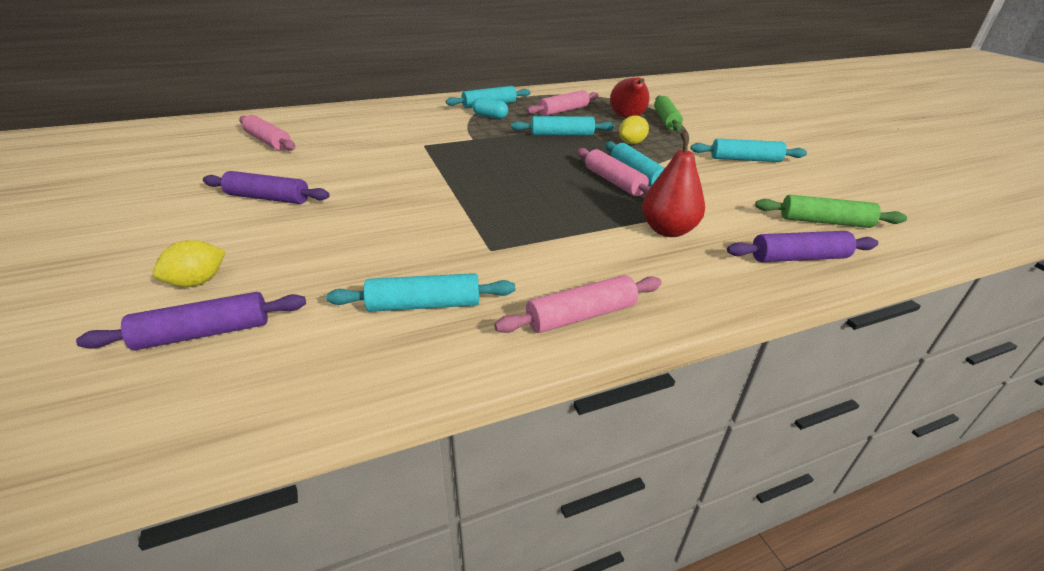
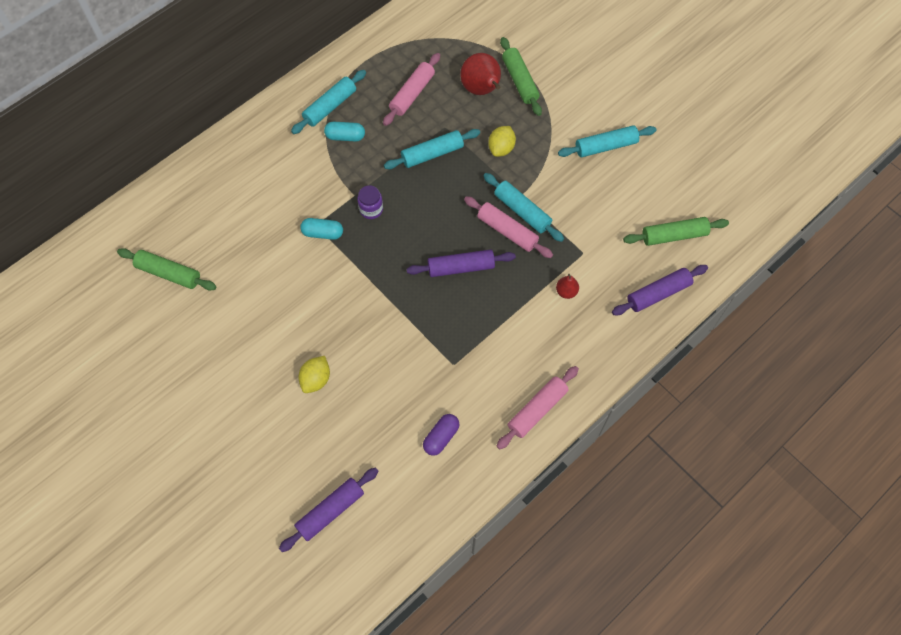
camera: 20 degrees left, 30 degrees up
(197, 282) = (285, 473): yellow lemon -> yellow lemon (316, 379)
(268, 141) = (169, 273): pink rolling pin -> green rolling pin
(268, 198) = (249, 363): purple rolling pin -> purple rolling pin (461, 267)
(424, 305) = (441, 437): turquoise rolling pin -> purple capsule
(425, 149) = (323, 233): none -> turquoise capsule
(482, 147) = (371, 209): none -> purple jar
(668, 230) = (566, 291): red pear -> red pear, size x0.51

